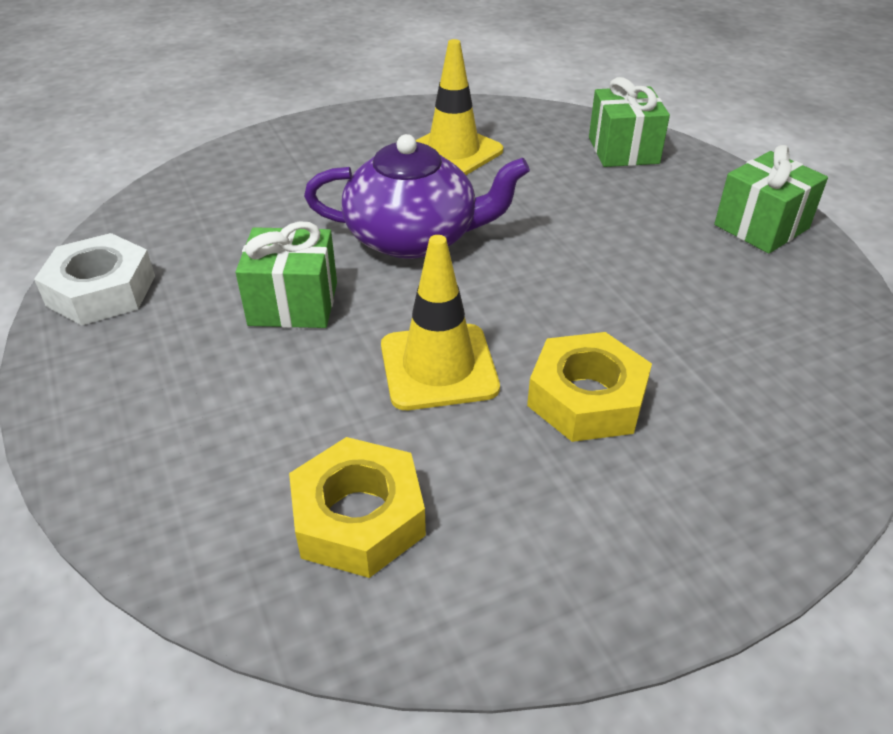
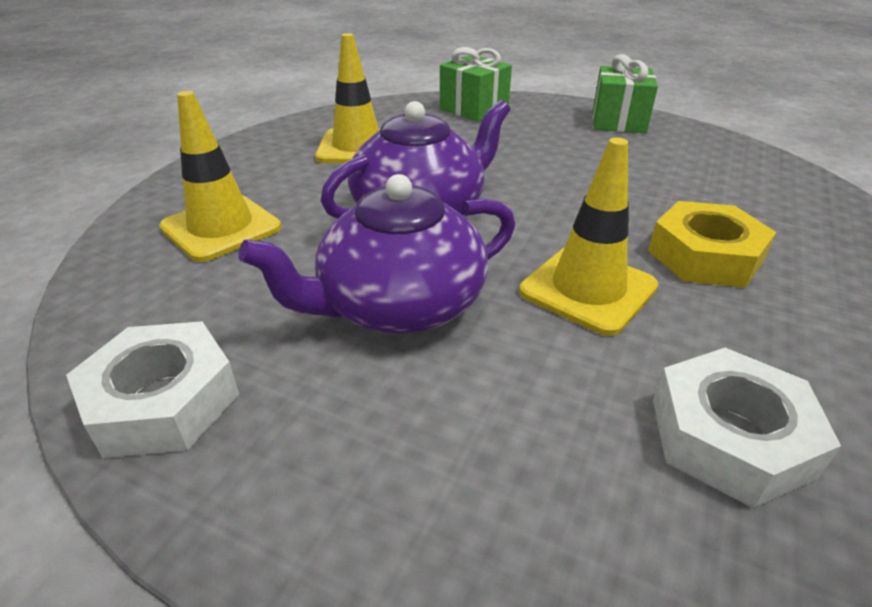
camera: 40 degrees left, 5 degrees down
(265, 185) = (221, 227): none -> yellow traffic cone
(293, 304) = (398, 305): green gift -> purple teapot
(359, 517) = (729, 437): yellow nut -> white nut

